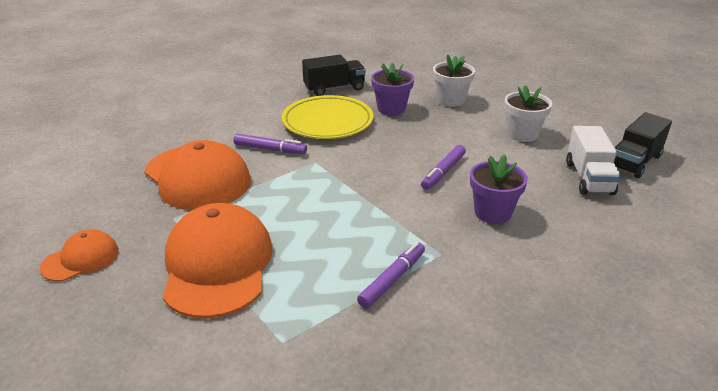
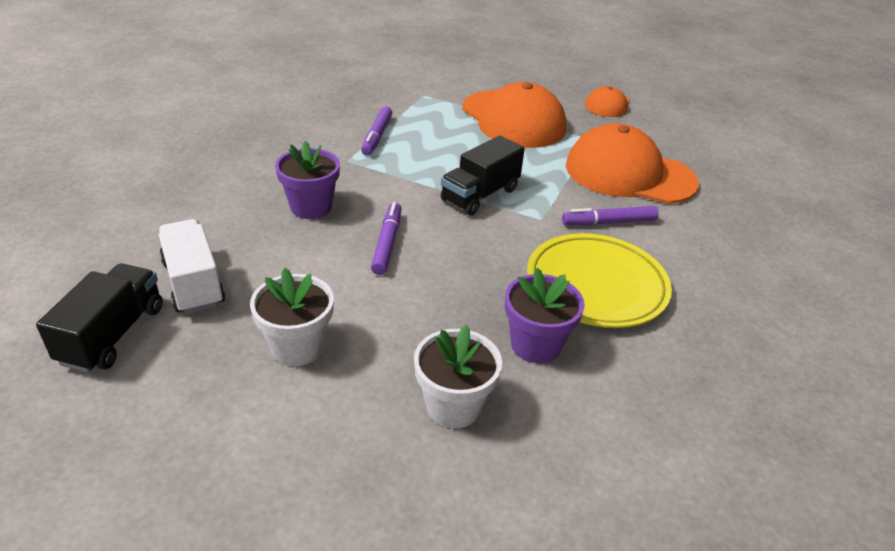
camera: 150 degrees right, 5 degrees up
(334, 89) = (673, 370): black truck -> black truck (480, 195)

